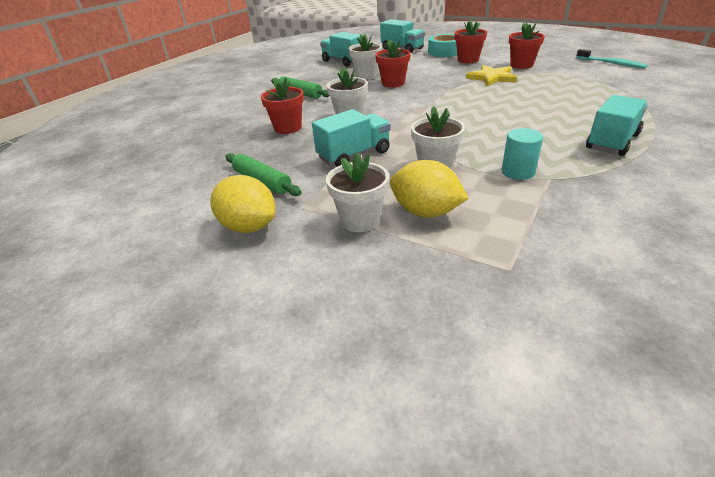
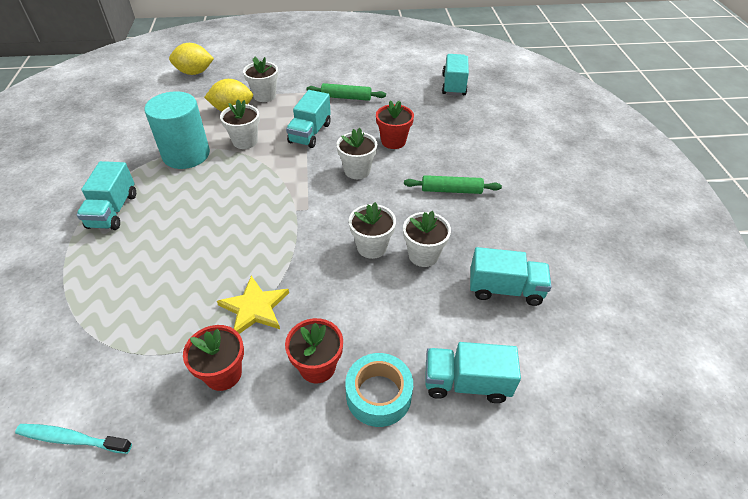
camera: 140 degrees right, 10 degrees up
(137, 158) = (453, 85): none -> turquoise truck
(249, 226) = (318, 76): yellow lemon -> yellow lemon (194, 72)
(393, 83) = (372, 247): red flower pot -> white flower pot
(518, 172) = (186, 154): turquoise cylinder -> turquoise cylinder, size x1.99

